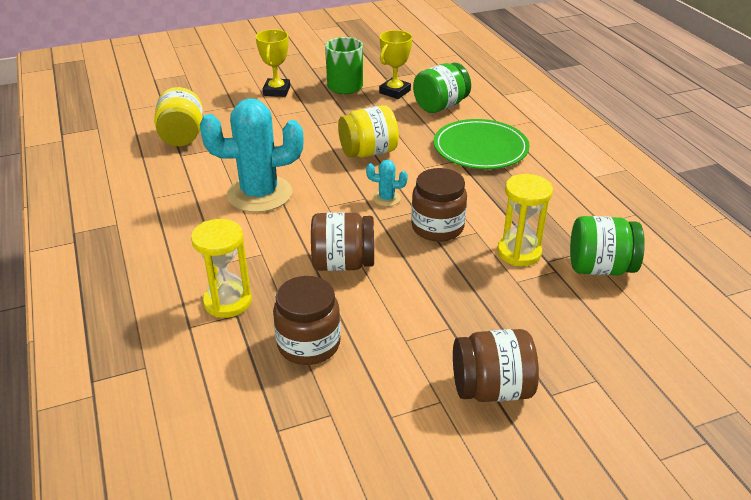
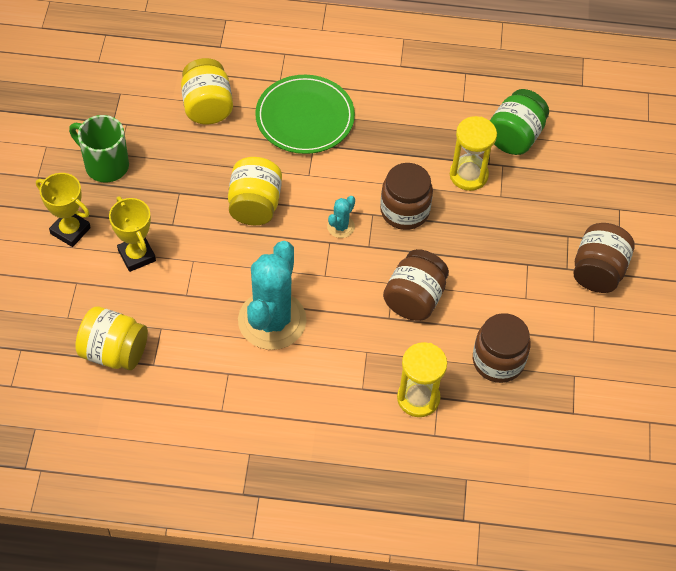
camera: 65 degrees left, 20 degrees up
(395, 92) = (150, 129): yellow trophy -> yellow trophy (137, 255)
(440, 106) = (207, 107): green jar -> yellow jar

